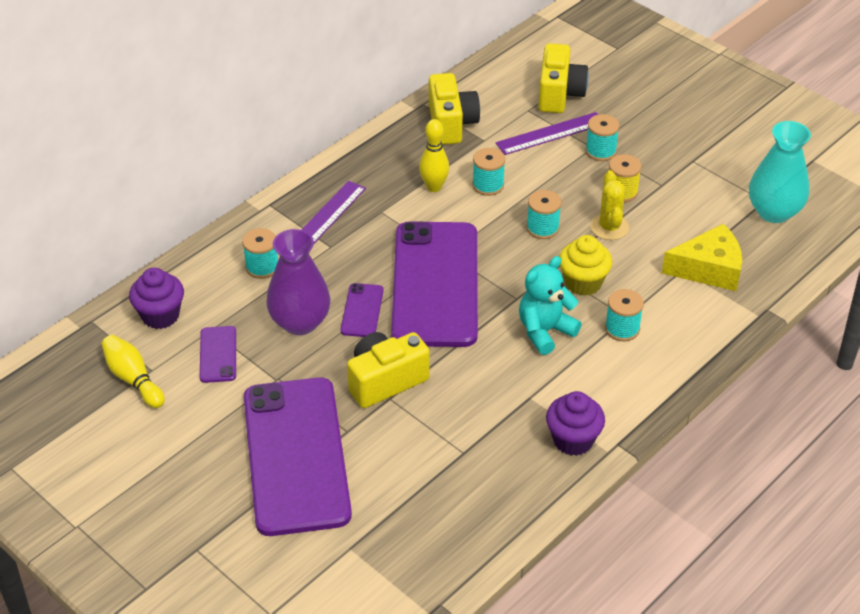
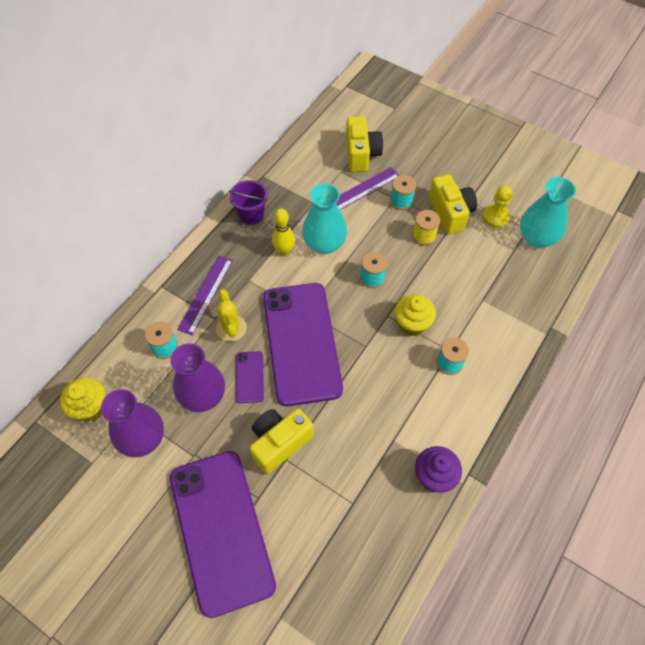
camera: 10 degrees left, 15 degrees up
(133, 379) = (77, 475): yellow bowling pin -> none
(160, 315) = (90, 407): purple cupcake -> yellow cupcake
(218, 354) = (143, 439): purple phone -> purple vase
(399, 143) = (251, 214): none -> purple bucket
(451, 124) = (287, 191): yellow camera -> yellow camera (450, 213)
(488, 185) = (324, 244): turquoise spool -> turquoise vase
(545, 331) = (392, 374): turquoise teddy bear -> none
(609, 227) = (421, 269): yellow cactus -> yellow cactus (231, 328)
(708, 269) = (501, 297): yellow cheese -> none
(724, 182) = (495, 217): none -> yellow pawn

